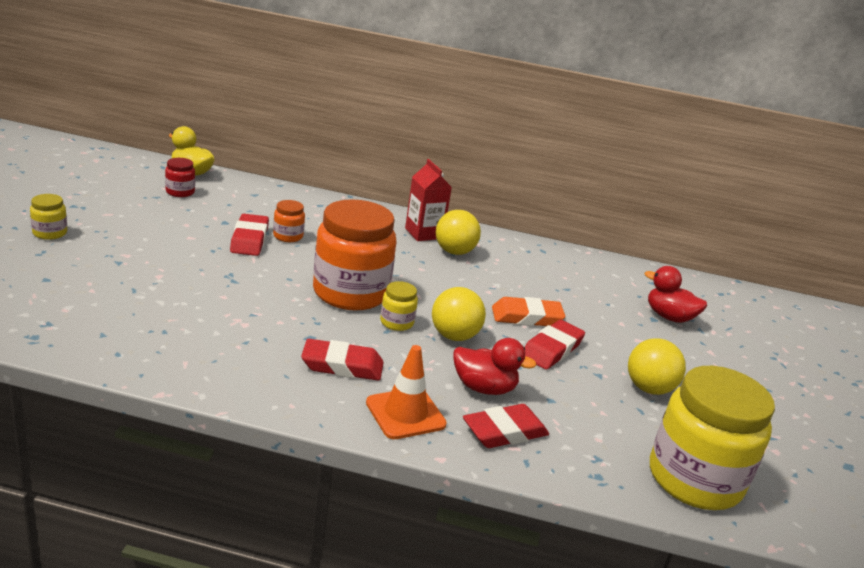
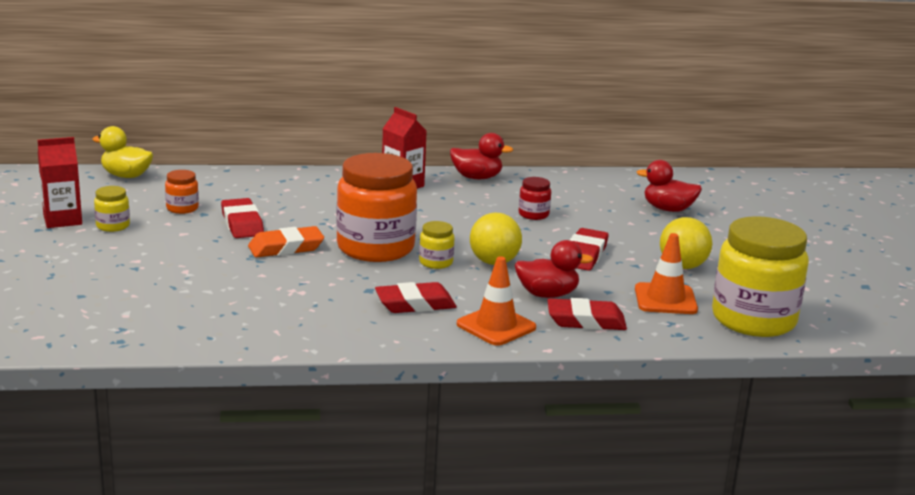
camera: 15 degrees left, 5 degrees down
(50, 233) = (41, 257): yellow jar -> yellow jar (113, 226)
(102, 201) = (62, 220): none -> red carton
(180, 192) = (133, 196): red jar -> red jar (533, 214)
(288, 236) = (276, 213): orange jar -> orange jar (182, 208)
(454, 252) = (443, 195): yellow ball -> none
(498, 241) = (477, 177): none -> red duck
(504, 432) = (586, 321): red eraser -> red eraser turned 45 degrees clockwise
(526, 317) = (546, 235): orange eraser -> orange eraser (286, 248)
(607, 426) = (665, 299): none -> orange traffic cone

